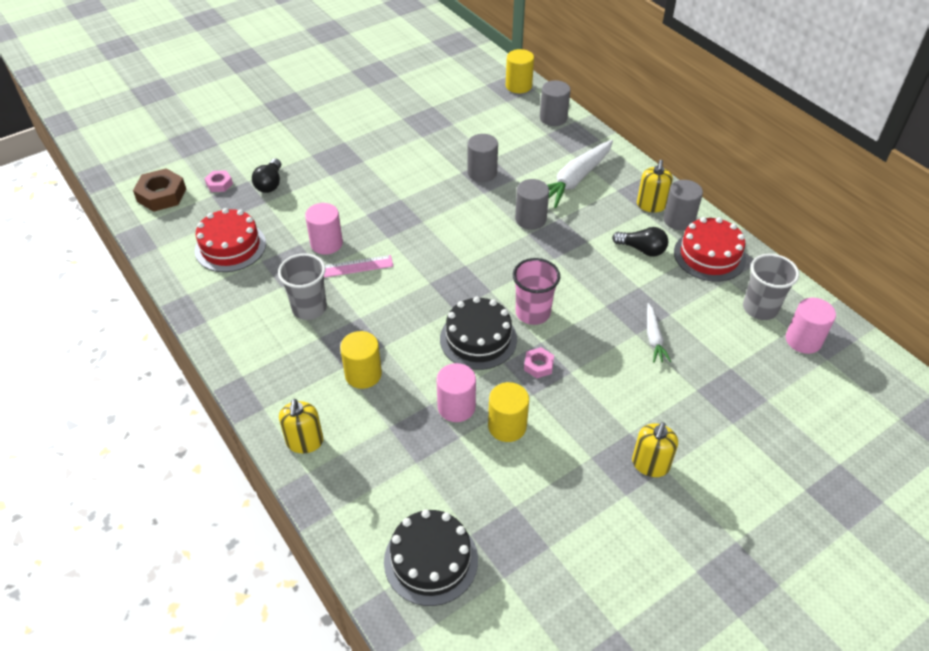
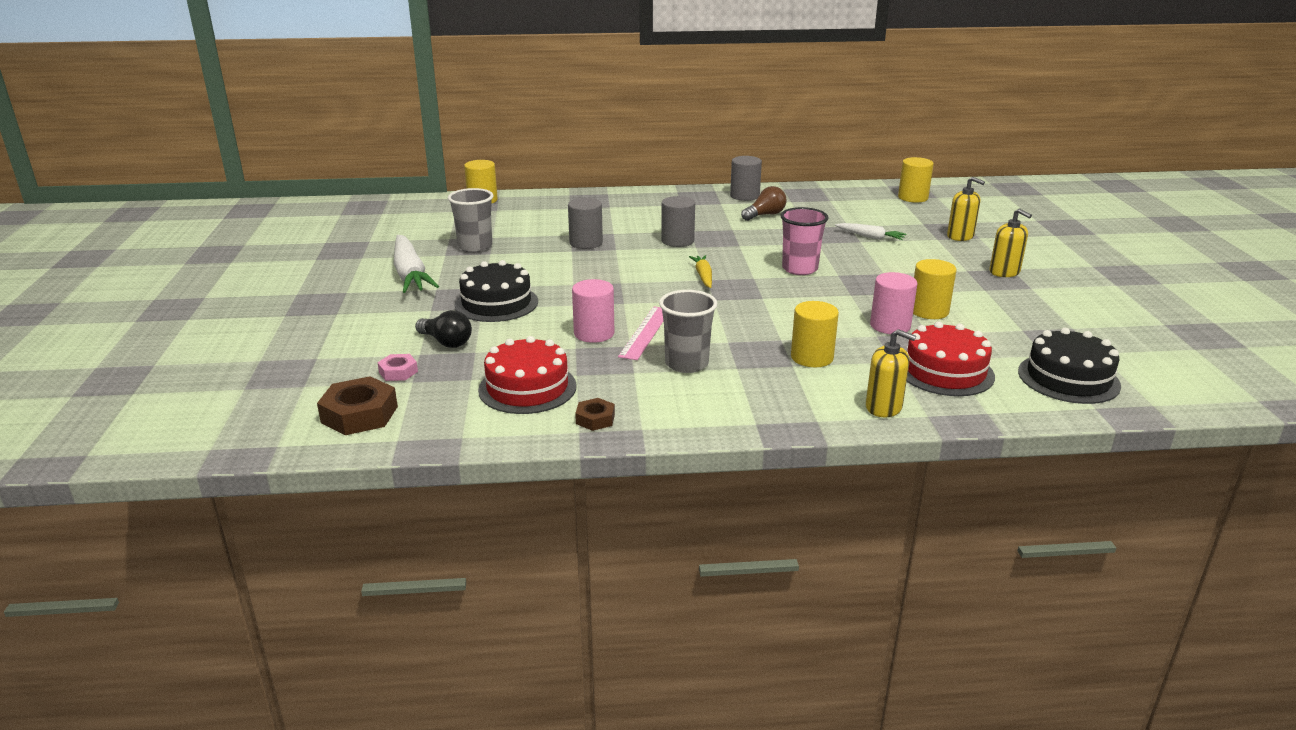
camera: 60 degrees left, 20 degrees down
(207, 294) = (595, 419): none -> brown nut
(469, 261) = (703, 276): none -> yellow carrot
(478, 339) = (811, 297): black cake -> black cake (496, 303)
(538, 365) = (866, 282): pink nut -> none
(553, 118) = (551, 200): grey cylinder -> none
(575, 180) = (648, 214): white carrot -> white carrot (410, 274)
(642, 249) = (765, 215): black light bulb -> brown light bulb
(651, 205) = (716, 199): yellow soap dispenser -> yellow soap dispenser (960, 236)
(709, 255) = (797, 198): red cake -> red cake (945, 371)
(760, 308) = (869, 200): grey cup -> grey cup (475, 247)
(803, 340) = (913, 197): pink cylinder -> yellow cylinder

